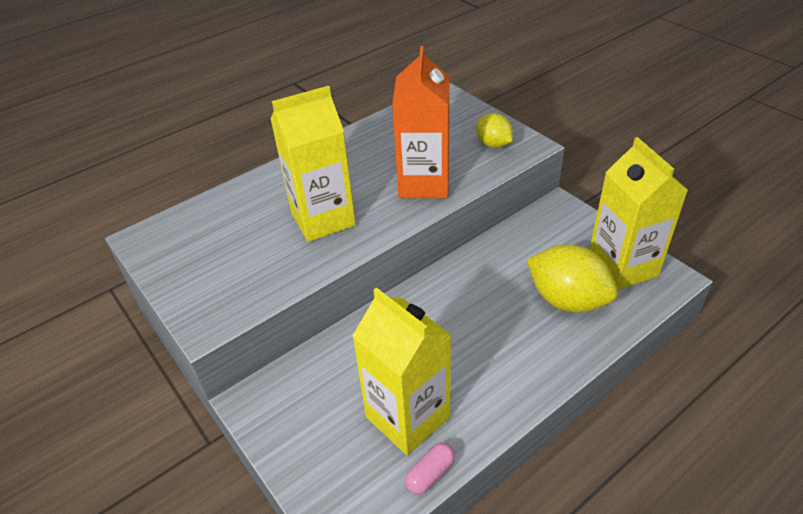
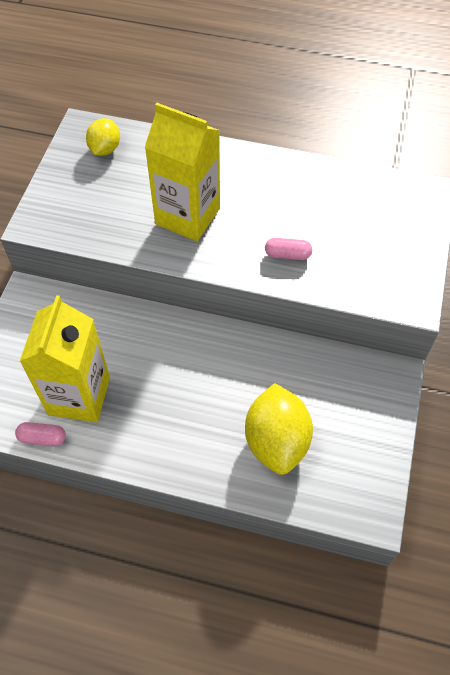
camera: 50 degrees right, 15 degrees up
(424, 183) = (287, 254): orange carton -> pink capsule
(493, 144) = (388, 273): yellow lemon -> yellow lemon (105, 149)
(622, 267) = (354, 466): yellow carton -> none

